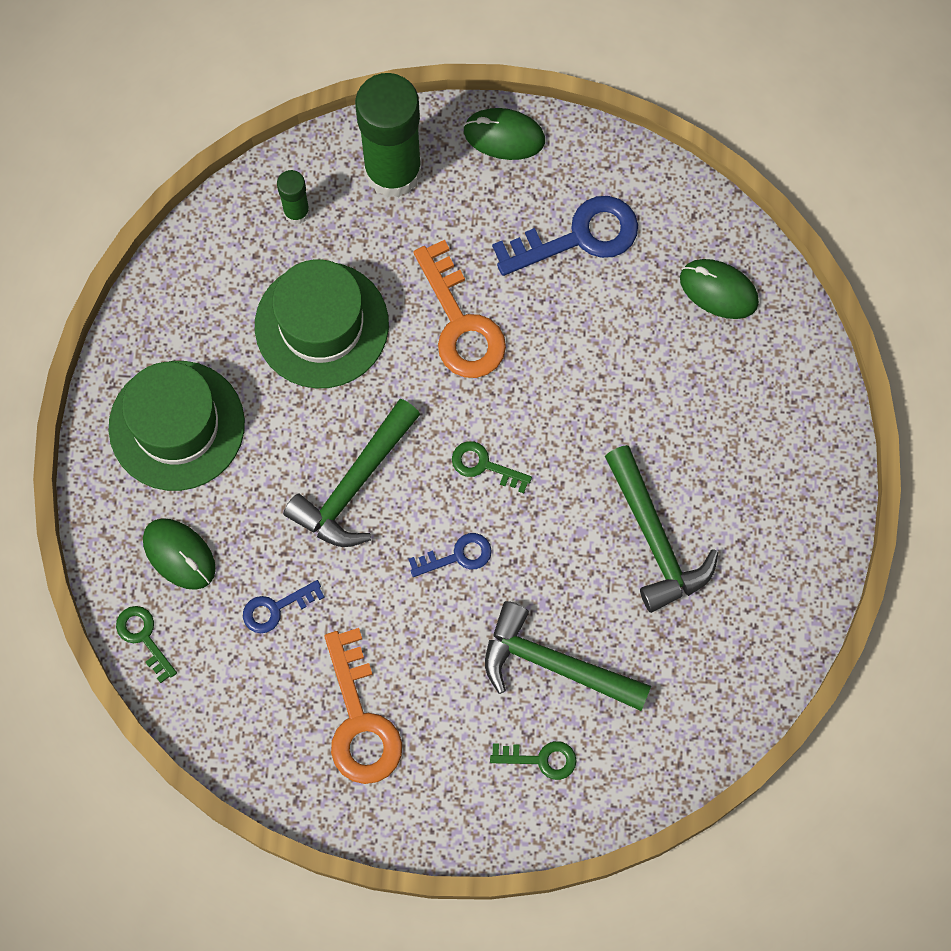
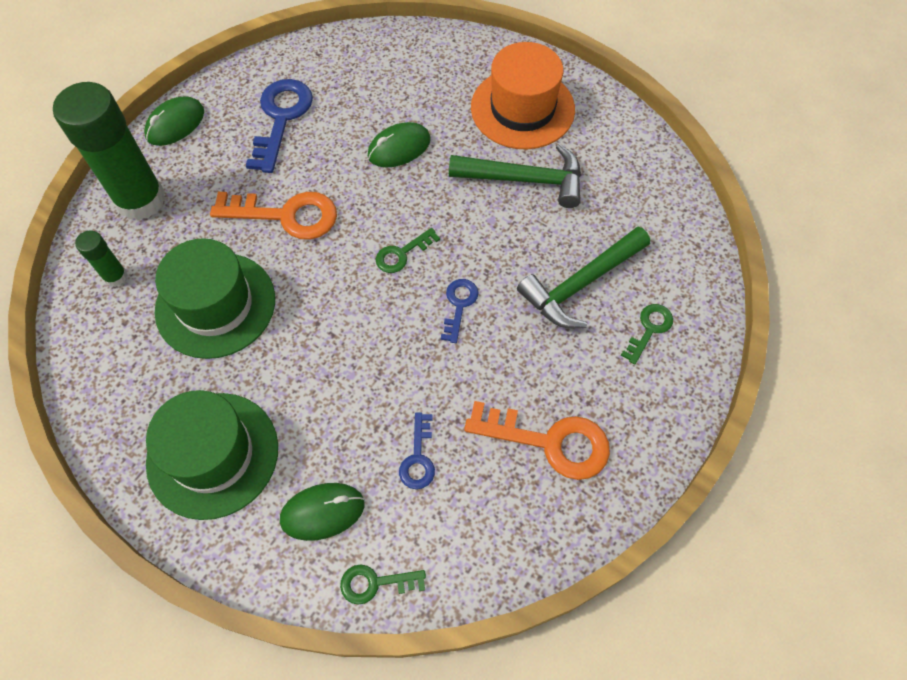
camera: 60 degrees left, 10 degrees down
(354, 484) = (356, 346): green hammer -> none
(718, 290) = (378, 65): green mouse -> green mouse (399, 148)
(754, 484) = (522, 108): none -> orange hat

